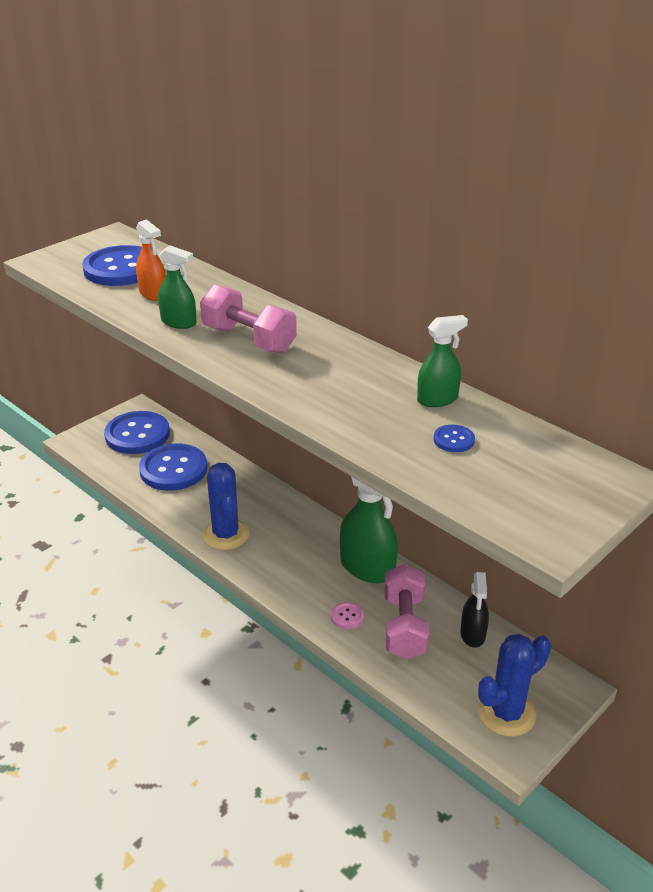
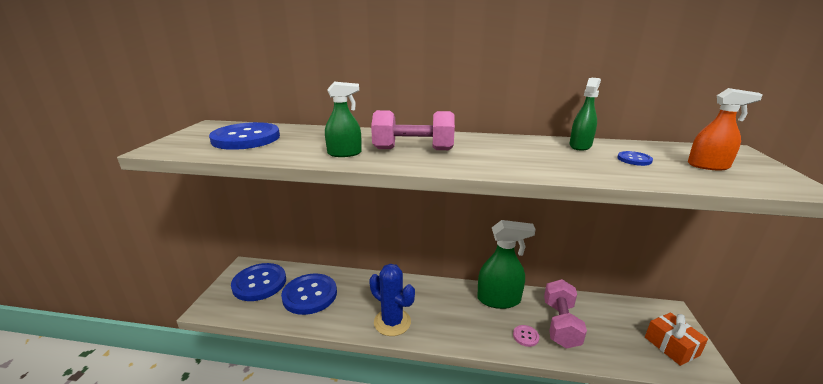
camera: 35 degrees left, 10 degrees down
(153, 294) = (296, 144): orange spray bottle -> orange spray bottle (708, 166)
(404, 626) = (560, 324): pink dumbbell -> pink dumbbell turned 45 degrees clockwise
(473, 634) = (595, 309): black spray bottle -> none
(506, 713) = (671, 346): blue cactus -> orange gift

